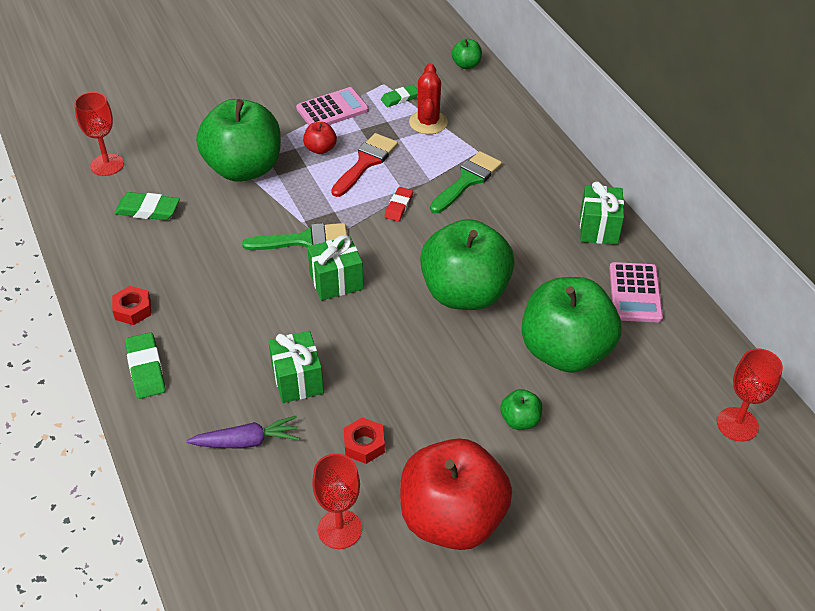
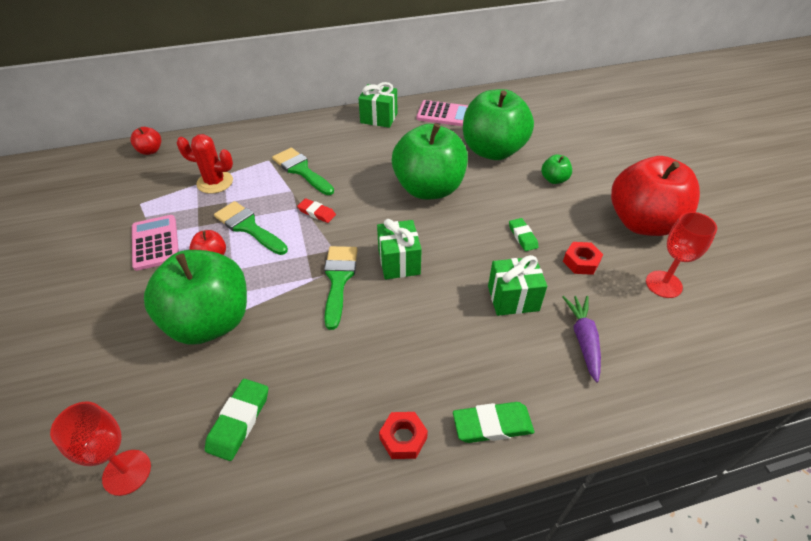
camera: 80 degrees left, 0 degrees up
(366, 162) = (248, 227): red brush -> green brush
(400, 98) = (169, 195): green eraser -> green eraser (522, 236)
(466, 65) = (150, 151): green apple -> red apple
(737, 424) = (554, 99): red goblet -> none

